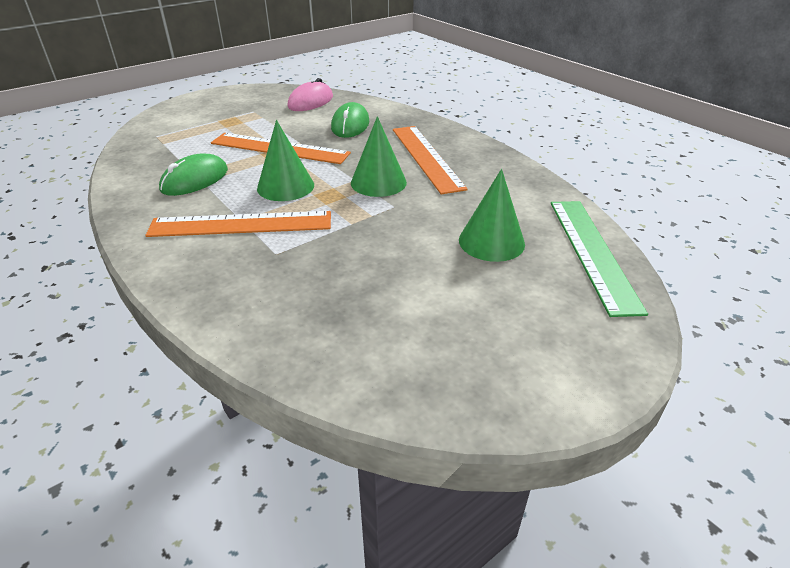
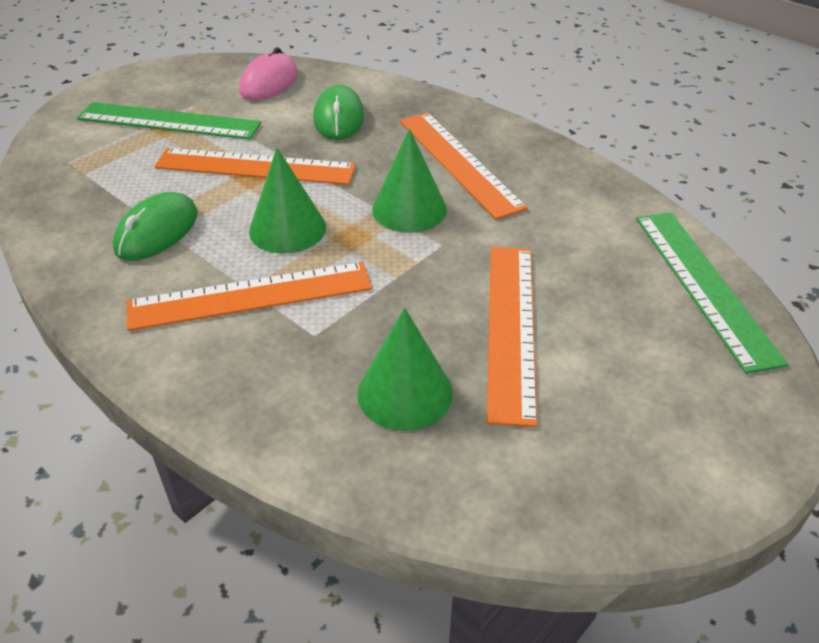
camera: 10 degrees left, 5 degrees up
(233, 118) = (169, 121): none -> green ruler
(426, 264) = (511, 328): none -> orange ruler
(491, 242) = (580, 284): green cone -> green cone (405, 393)

